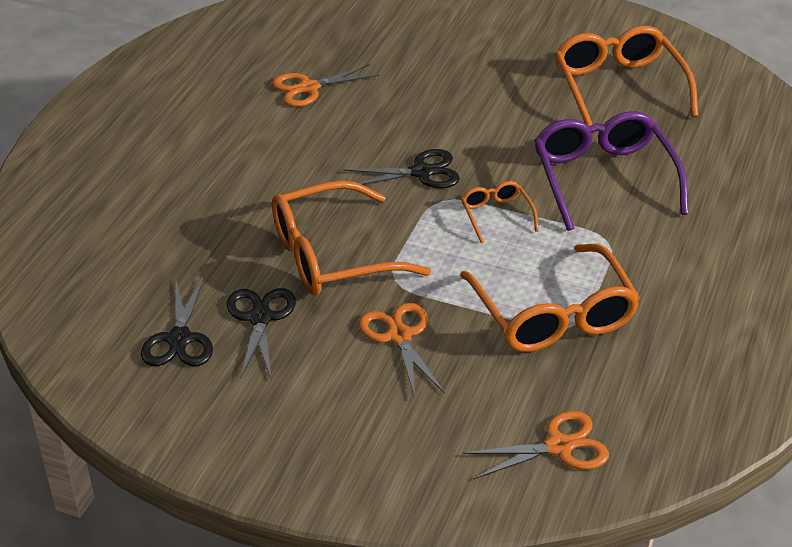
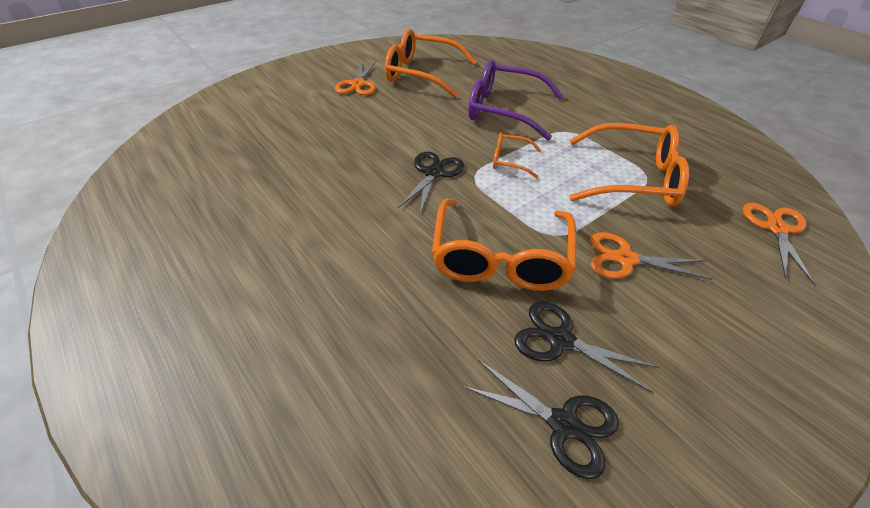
camera: 60 degrees left, 5 degrees up
(309, 88) = (270, 186): orange scissors -> orange scissors (358, 84)

